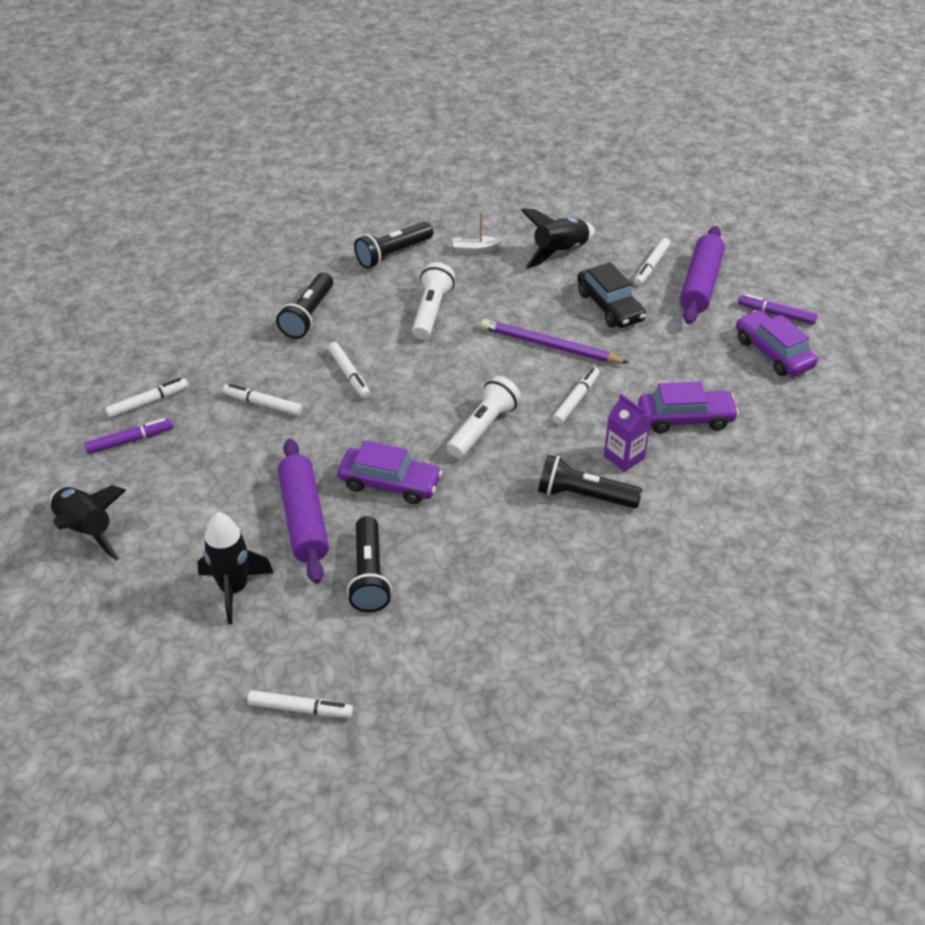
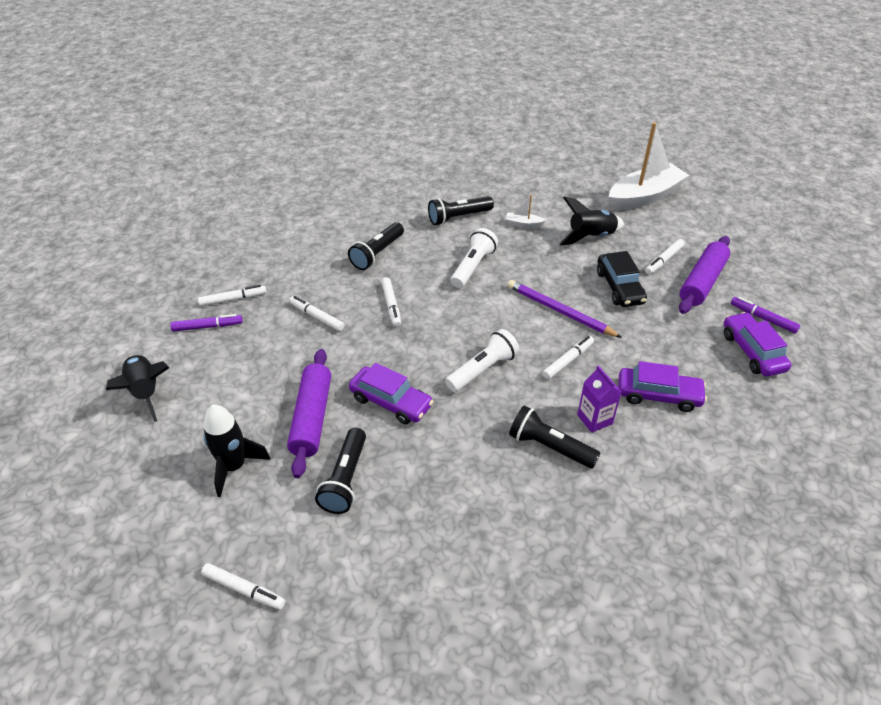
camera: 15 degrees right, 0 degrees up
(608, 193) = (644, 197): none -> white boat

